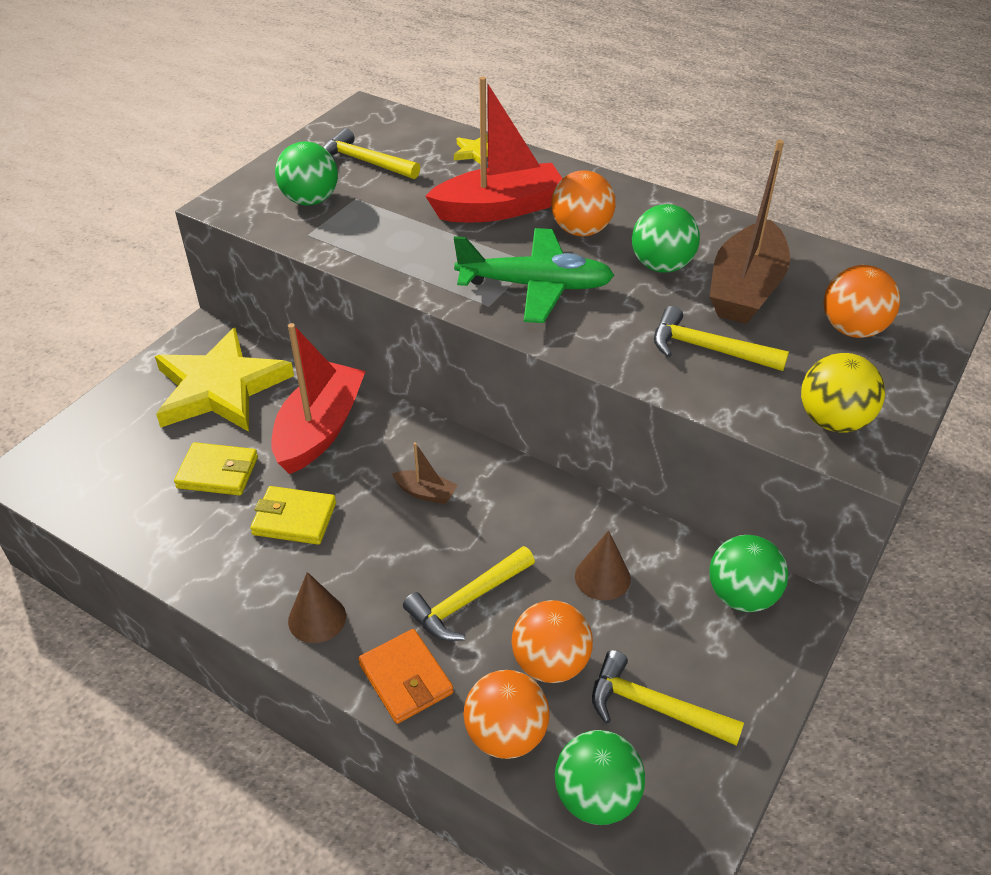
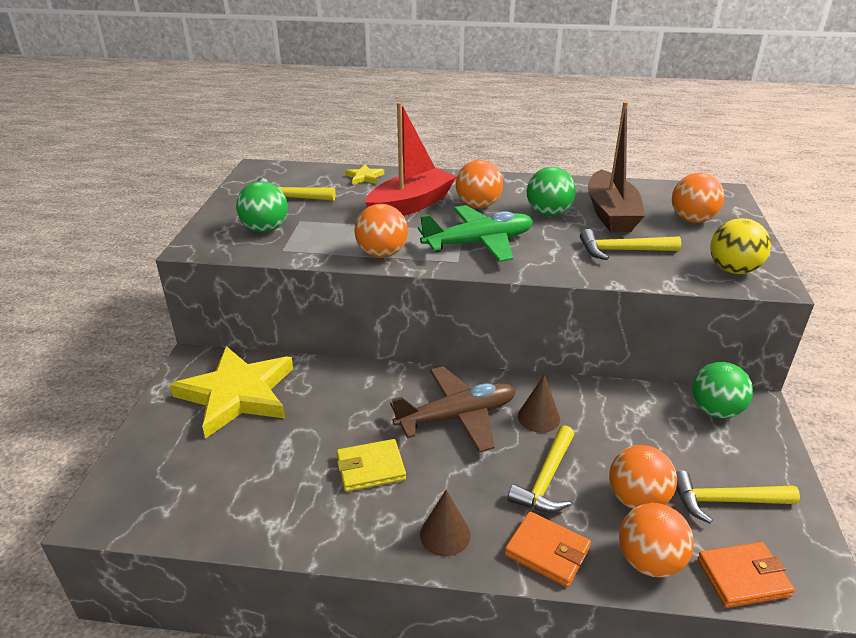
camera: 25 degrees left, 10 degrees down
(218, 472) = (281, 456): yellow wallet -> none
(320, 429) = (342, 399): red boat -> none
(411, 270) = (382, 254): none -> orange ball
(426, 493) = (457, 417): brown boat -> brown plane
(596, 797) = (743, 577): green ball -> orange wallet
(602, 577) = (622, 430): brown cone -> brown cone (538, 417)

